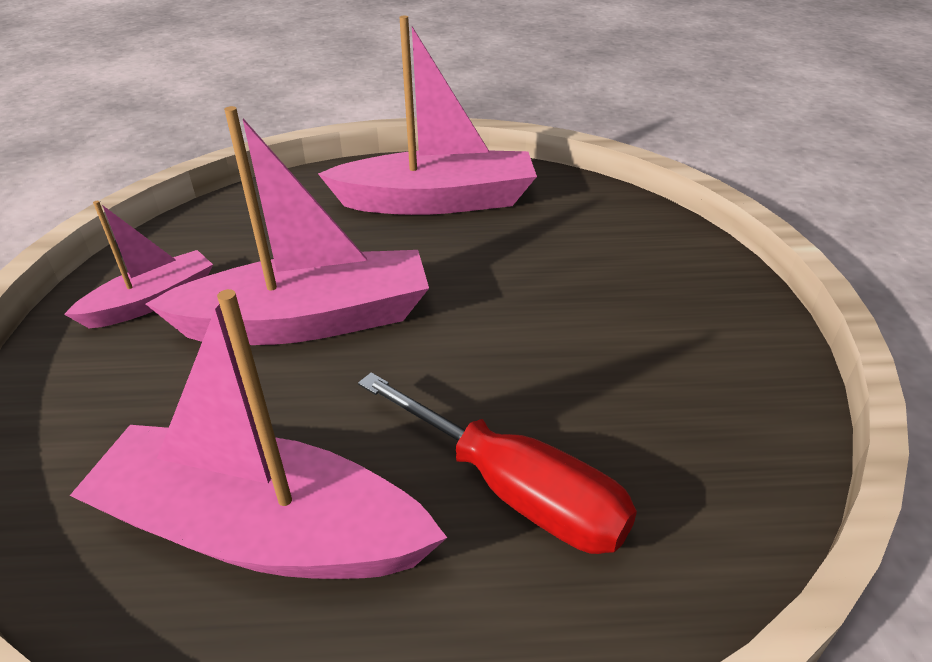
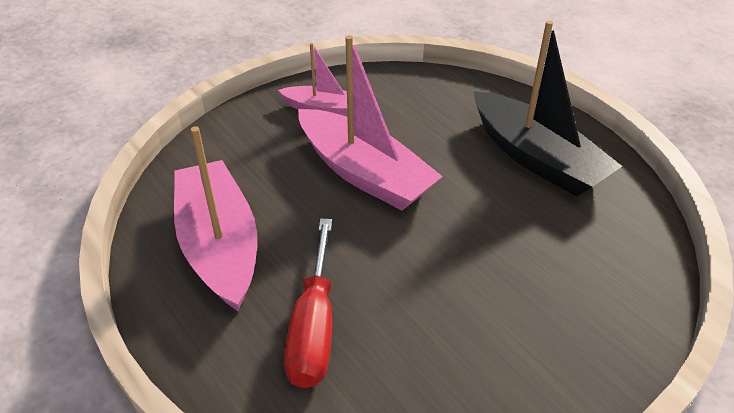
camera: 55 degrees right, 5 degrees up
(437, 201) = (537, 158): pink boat -> black boat

